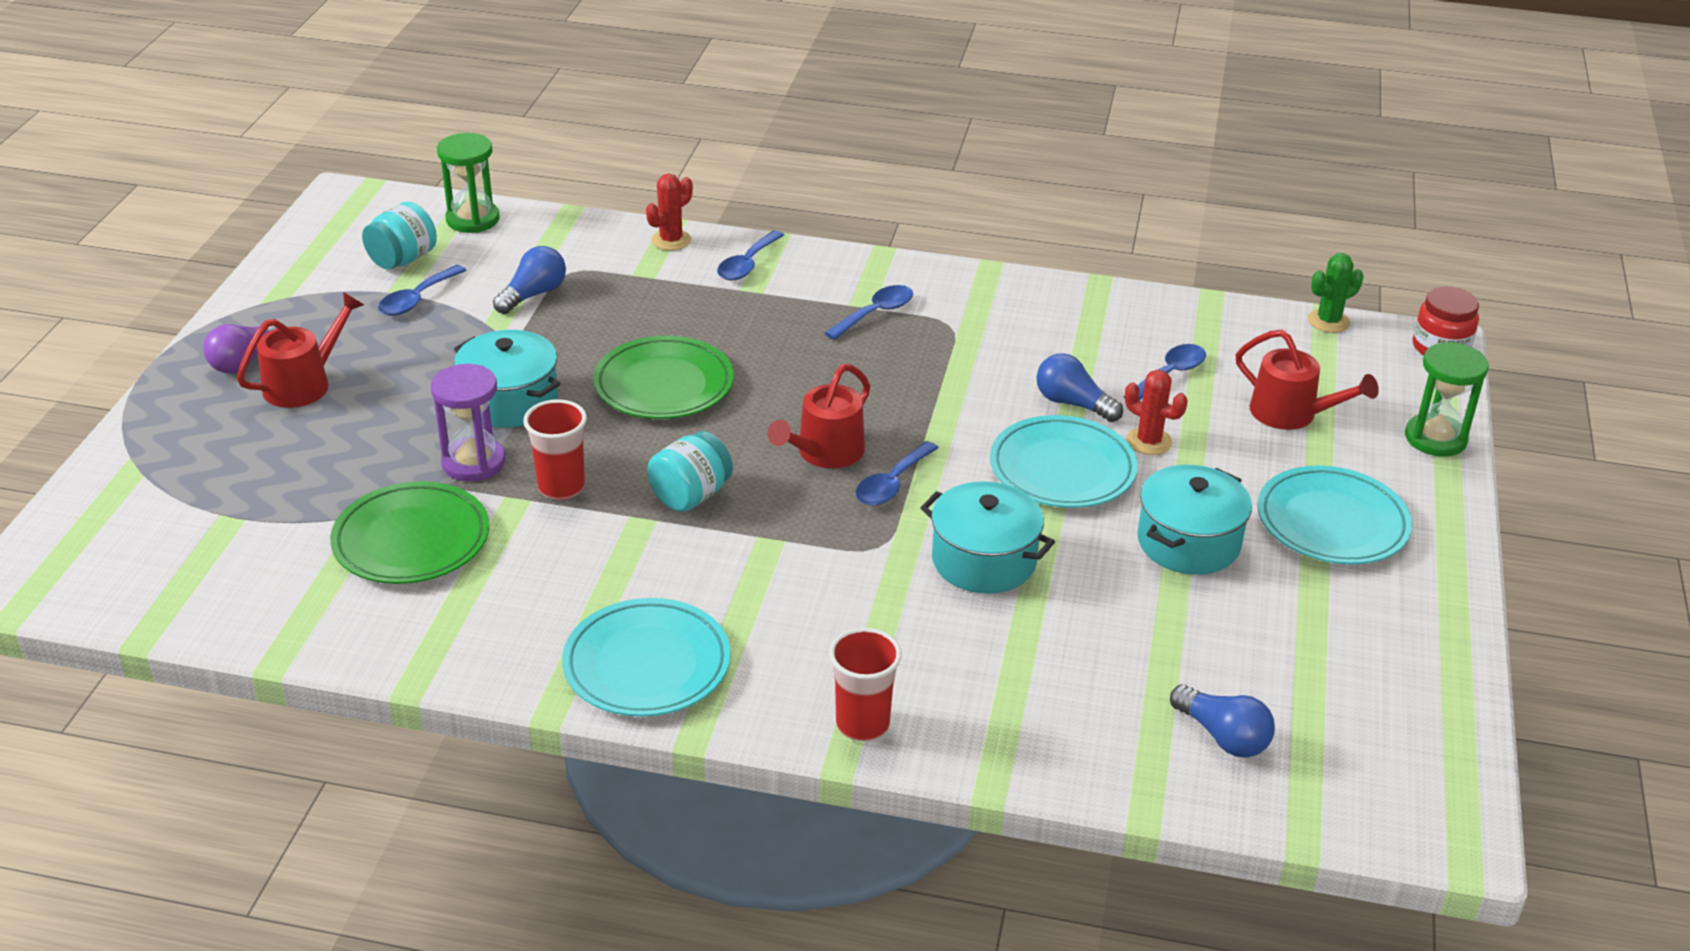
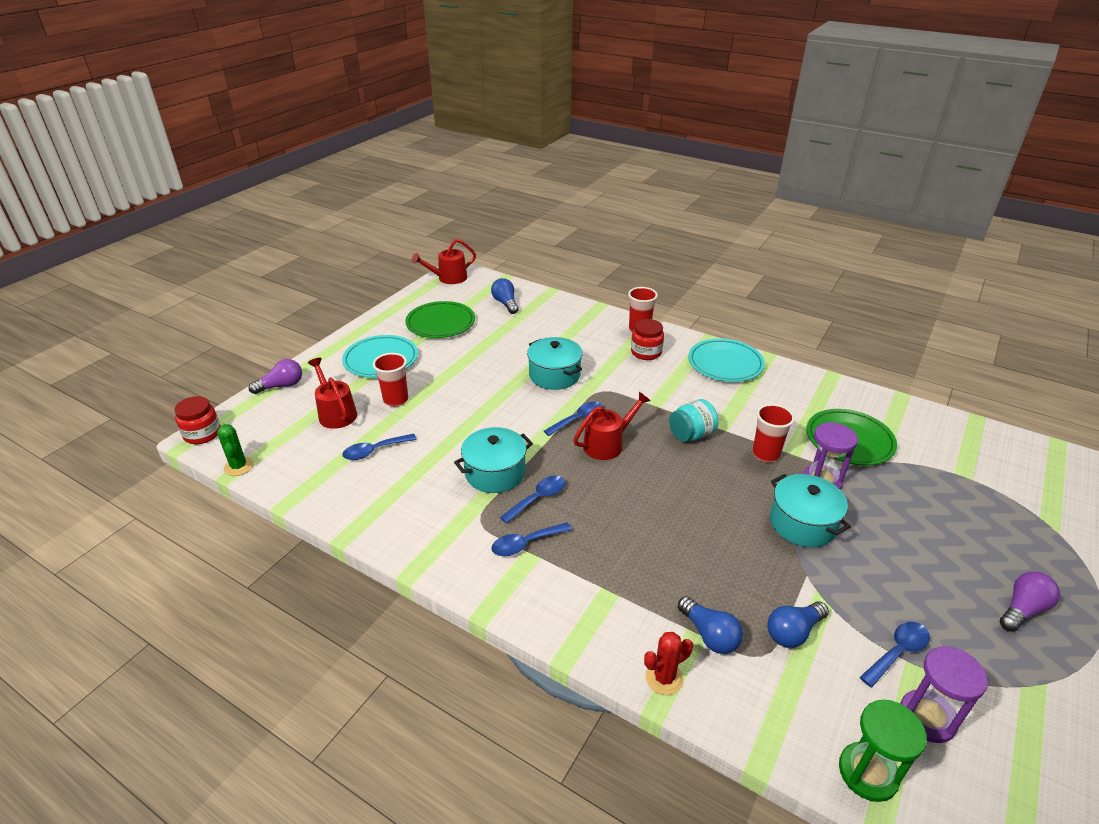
camera: 160 degrees left, 0 degrees up
(304, 384) = (962, 573): red watering can -> red watering can (449, 278)
(403, 259) = (927, 717): turquoise jar -> purple hourglass
(664, 385) = (695, 513): green plate -> green plate (440, 323)
(747, 264) = (603, 625): blue spoon -> blue spoon (538, 498)
(824, 658) = (646, 352): none -> red jar
(1062, 469) = (484, 409): turquoise plate -> none
(1072, 403) = (447, 444): blue light bulb -> blue light bulb (709, 635)
(1149, 441) = (426, 414): red cactus -> none
(1188, 542) = (454, 364): turquoise pot -> turquoise pot (495, 473)
(1221, 454) = (396, 400): none -> red cup
(1328, 321) = (239, 466): green cactus -> green cactus turned 75 degrees clockwise
(1435, 438) = (281, 386): green hourglass -> purple light bulb

